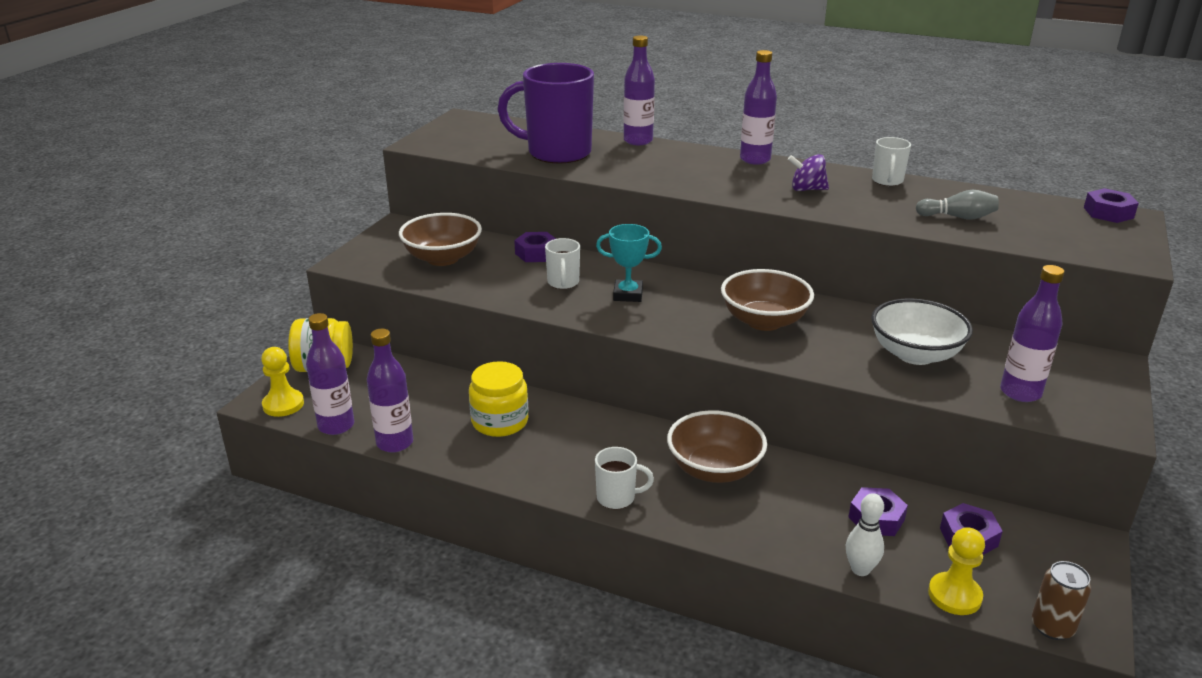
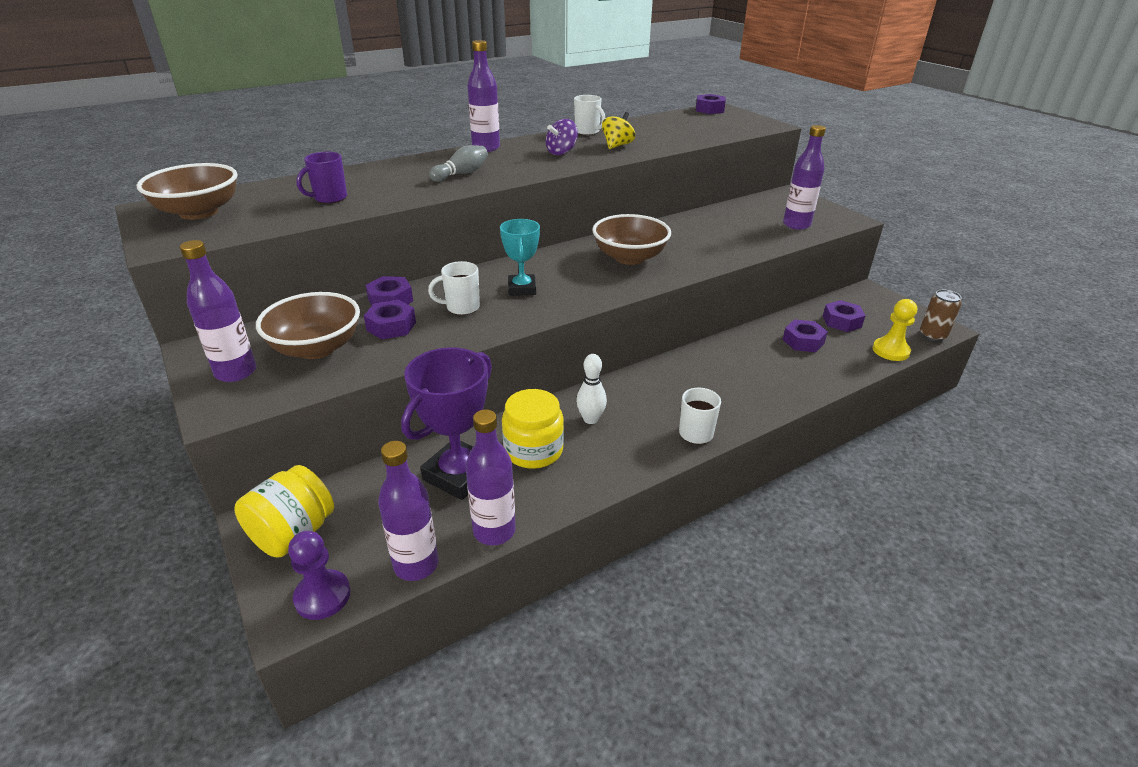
camera: 55 degrees left, 5 degrees up
(283, 404) = (322, 596): yellow pawn -> purple pawn
(438, 401) = (459, 474): none -> purple trophy
(502, 270) = (391, 326): none -> purple nut
(557, 153) = (329, 198): purple mug -> purple mug, size x0.46
(563, 283) = (461, 307): white mug -> white mug turned 135 degrees clockwise
(628, 294) = (522, 289): turquoise trophy -> turquoise trophy turned 45 degrees counterclockwise
(638, 141) = (373, 166): purple bottle -> purple bottle (236, 372)
(714, 469) = (701, 375): brown bowl -> brown bowl (199, 212)
(860, 569) = (848, 370): white bowling pin -> white bowling pin (590, 419)
(876, 205) = (617, 145): none -> yellow spinning top
(915, 354) = (726, 232): white bowl -> none
(958, 217) = (665, 136): grey bowling pin -> grey bowling pin (461, 174)

